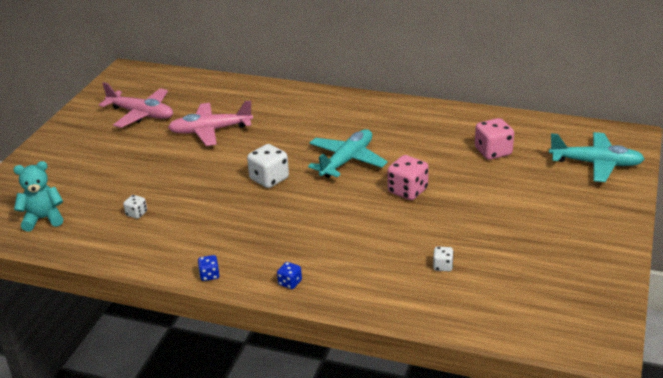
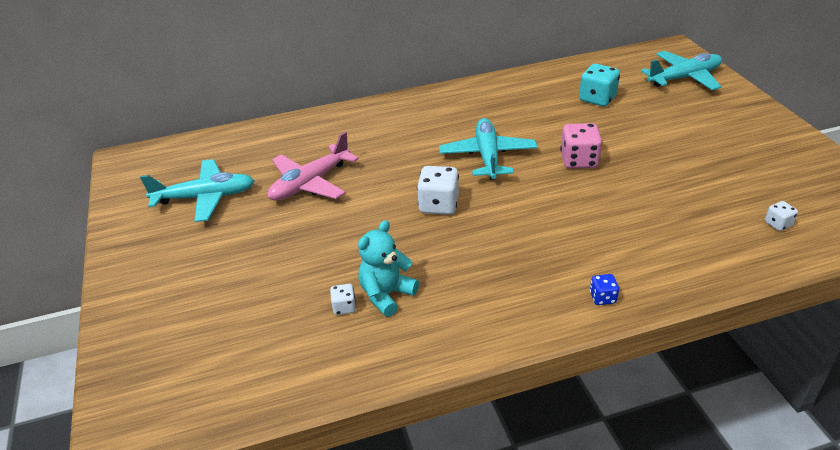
camera: 35 degrees left, 5 degrees up
(43, 219) = (233, 371): turquoise teddy bear -> turquoise teddy bear (386, 295)
(141, 114) = (205, 198): pink plane -> turquoise plane
(209, 275) = (516, 333): blue dice -> none
(442, 266) = (703, 213): white dice -> white dice (778, 224)
(493, 152) = (597, 99): pink dice -> turquoise dice

